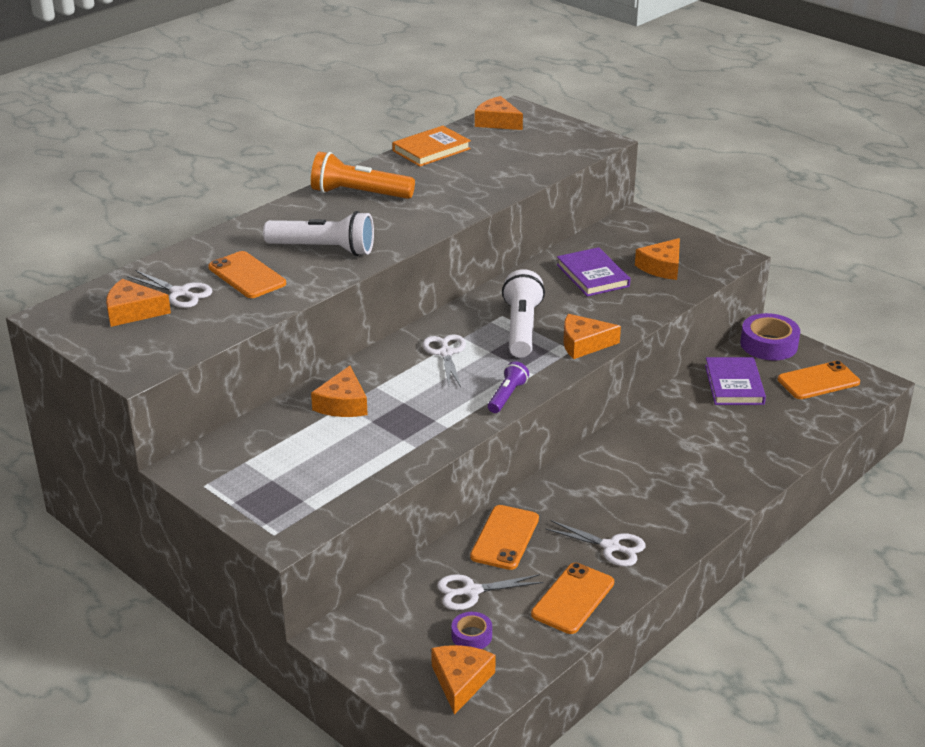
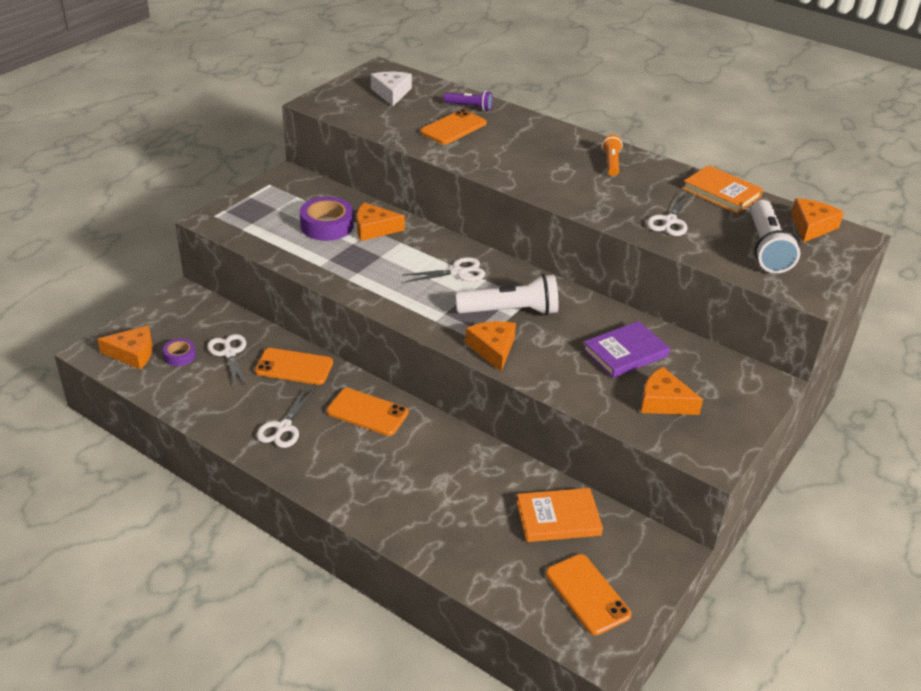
camera: 80 degrees right, 5 degrees up
(132, 312) = (391, 93): orange cheese -> white cheese
(180, 293) = (421, 106): white scissors -> white scissors (670, 221)
(323, 249) = (506, 155): white flashlight -> white flashlight (766, 248)
(359, 194) = (611, 163): orange flashlight -> orange flashlight, size x0.56
(507, 396) = (397, 307): purple flashlight -> purple flashlight (469, 107)
(573, 599) = (218, 407): orange phone -> orange phone (367, 412)
(734, 385) = (558, 518): purple book -> orange book
(768, 344) = (651, 552): purple tape -> purple tape (327, 226)

